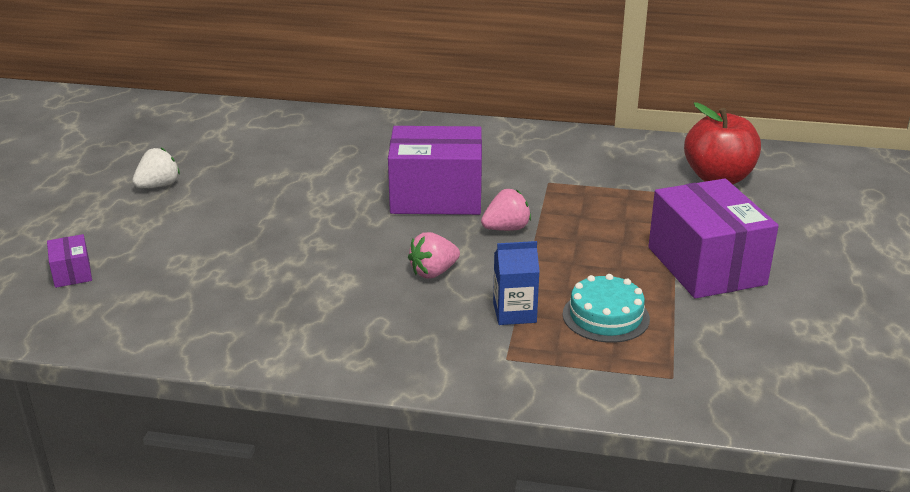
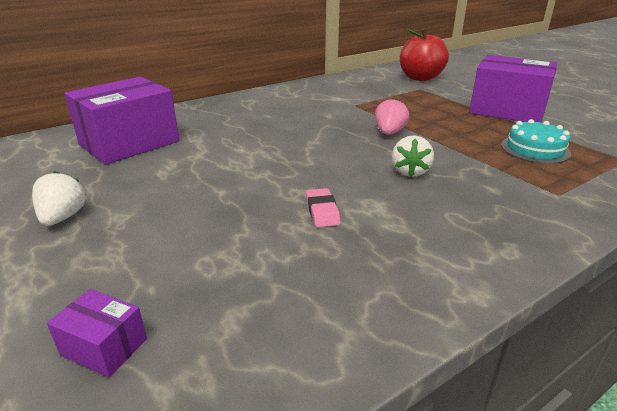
camera: 45 degrees left, 0 degrees up
(302, 265) = (322, 211): none -> pink eraser
(433, 272) = (410, 171): pink strawberry -> white strawberry
(436, 197) = (313, 134): purple box -> purple box (129, 143)
(514, 313) = (499, 169): blue carton -> none

